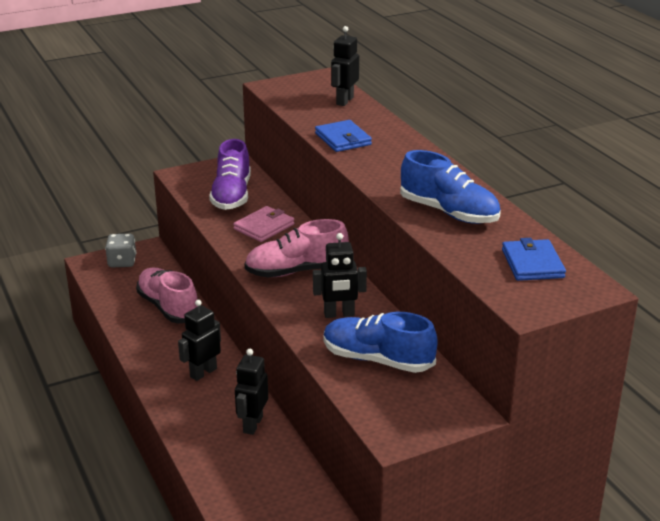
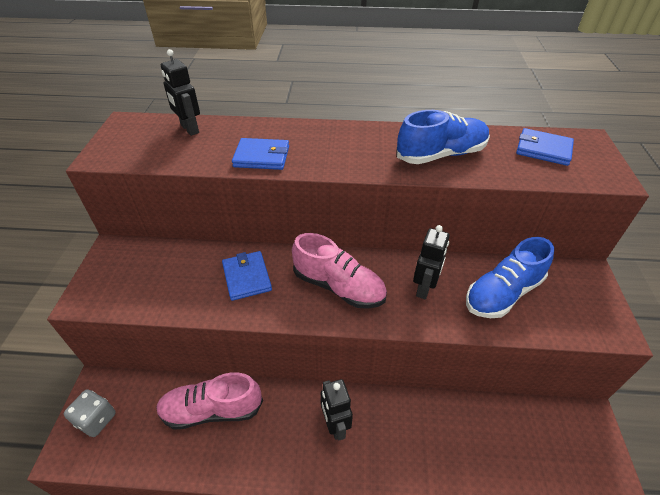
camera: 60 degrees left, 15 degrees up
(232, 195) = (168, 276): purple shoe -> none
(252, 424) = (430, 418): black robot -> none
(264, 227) = (247, 277): pink wallet -> blue wallet
(296, 271) = (338, 287): pink shoe -> pink shoe turned 75 degrees counterclockwise

